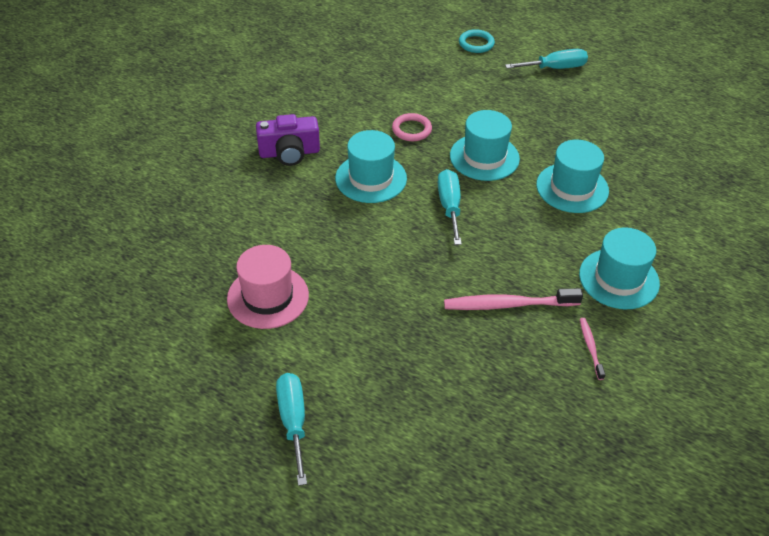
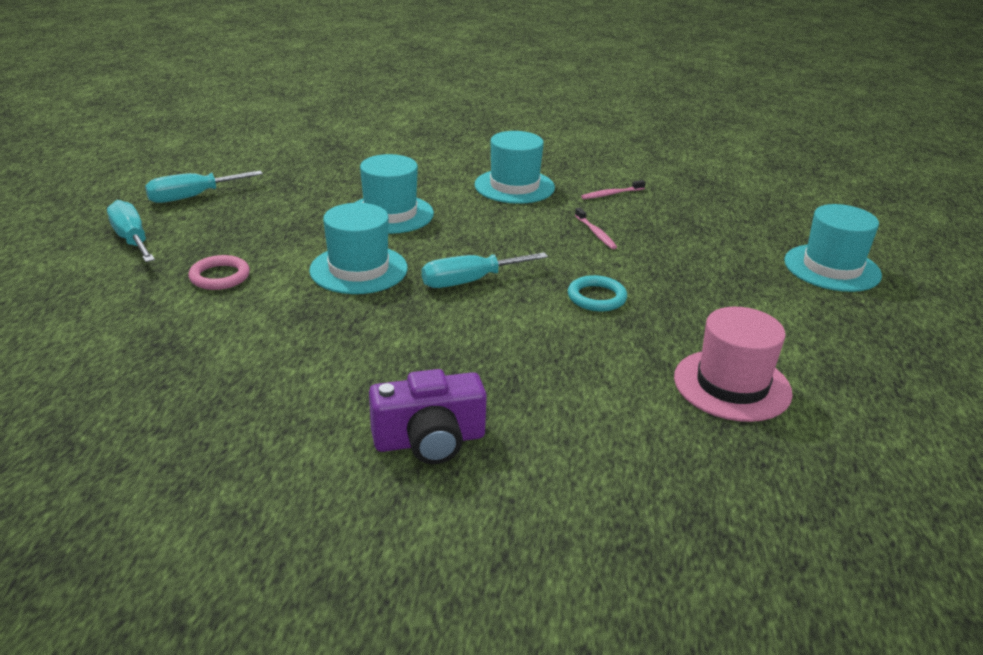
camera: 110 degrees left, 15 degrees down
(289, 153) = (429, 440): purple camera -> purple camera turned 105 degrees clockwise
(293, 422) = (865, 327): turquoise screwdriver -> turquoise screwdriver (192, 197)
(371, 178) = (449, 348): turquoise hat -> turquoise hat (832, 268)
(411, 130) = (318, 331): pink ring -> pink ring (220, 276)
(476, 43) = (59, 306): turquoise ring -> turquoise ring (596, 297)
(508, 305) = (595, 233): pink toothbrush -> pink toothbrush, size x0.53

